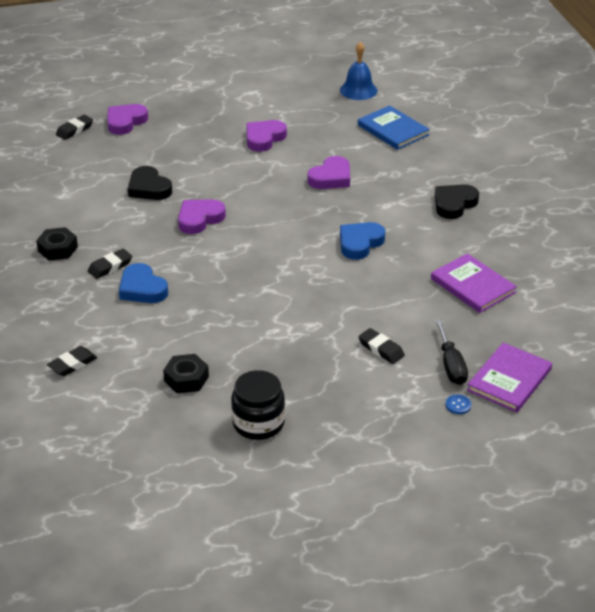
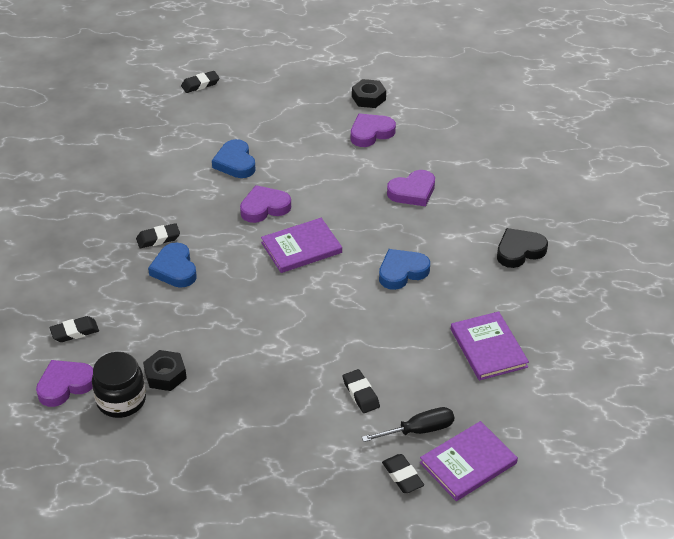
camera: 20 degrees right, 5 degrees up
(58, 249) = (122, 208): black nut -> black nut (368, 98)
(125, 122) = (250, 86): purple heart -> purple heart (65, 385)
(149, 188) = (235, 163): black heart -> blue heart
(254, 244) = (301, 248): none -> purple book
(258, 423) = (205, 440): black jar -> black jar (121, 400)
(358, 90) = (492, 98): blue bell -> none
(393, 130) = (502, 152): blue book -> none
(451, 365) = (419, 430): black screwdriver -> black screwdriver turned 120 degrees counterclockwise
(458, 405) = (402, 476): blue button -> black eraser

